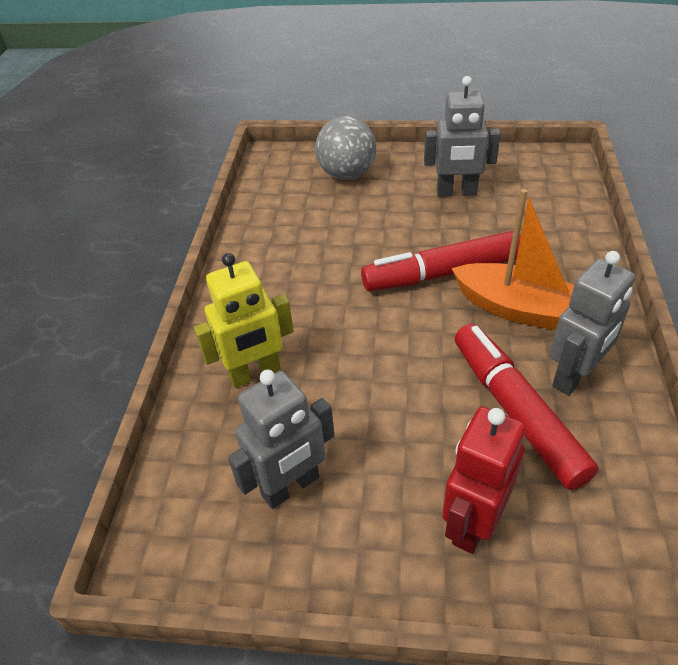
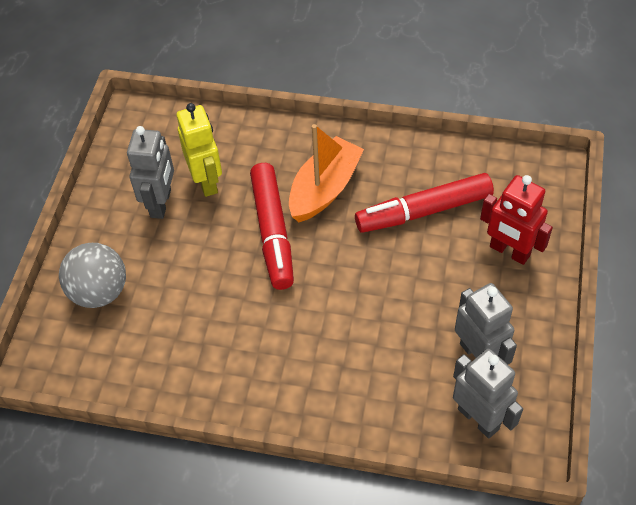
camera: 85 degrees left, 10 degrees up
(255, 373) = (368, 380): yellow robot -> yellow robot (206, 181)
(574, 376) = (396, 171): grey robot -> grey robot (478, 418)

